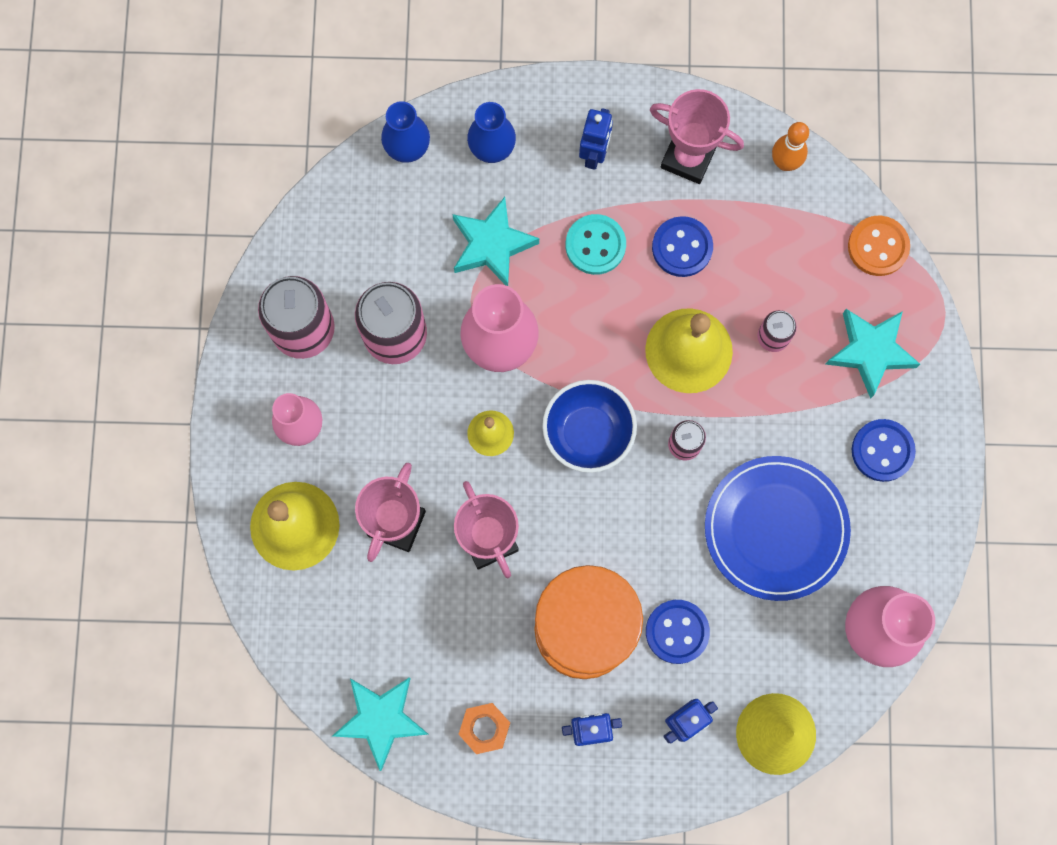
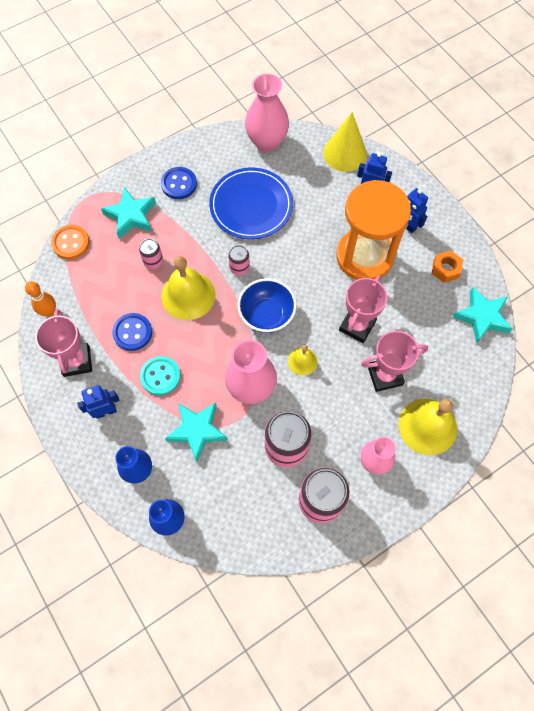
camera: 125 degrees left, 10 degrees down
(677, 632) = (332, 217): blue button -> none

